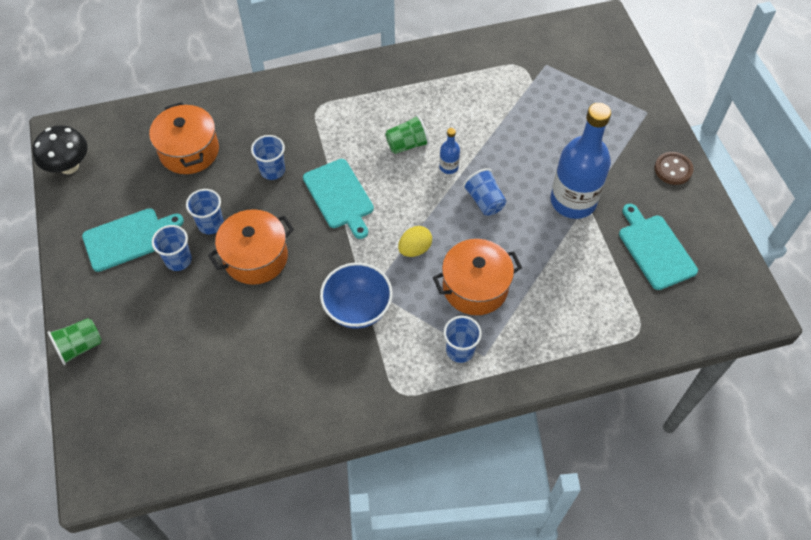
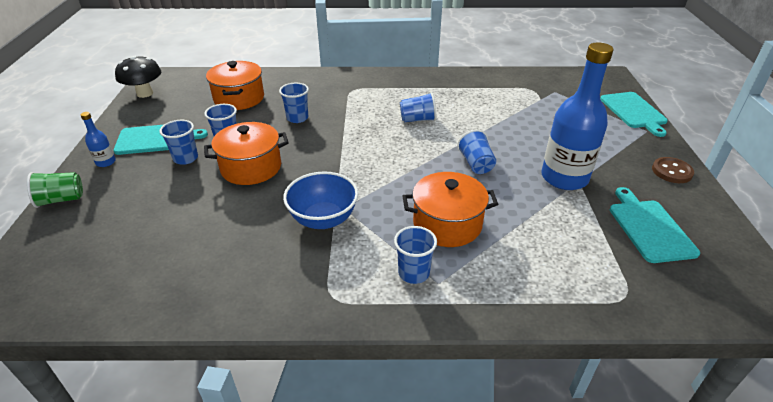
camera: 15 degrees right, 20 degrees down
(339, 196) = (345, 141): turquoise cutting board -> turquoise cutting board (634, 111)
(407, 144) = (418, 119): green cup -> blue cup
(415, 249) = (397, 186): yellow egg -> none
(448, 167) = (450, 138): blue bottle -> blue bottle (106, 162)

